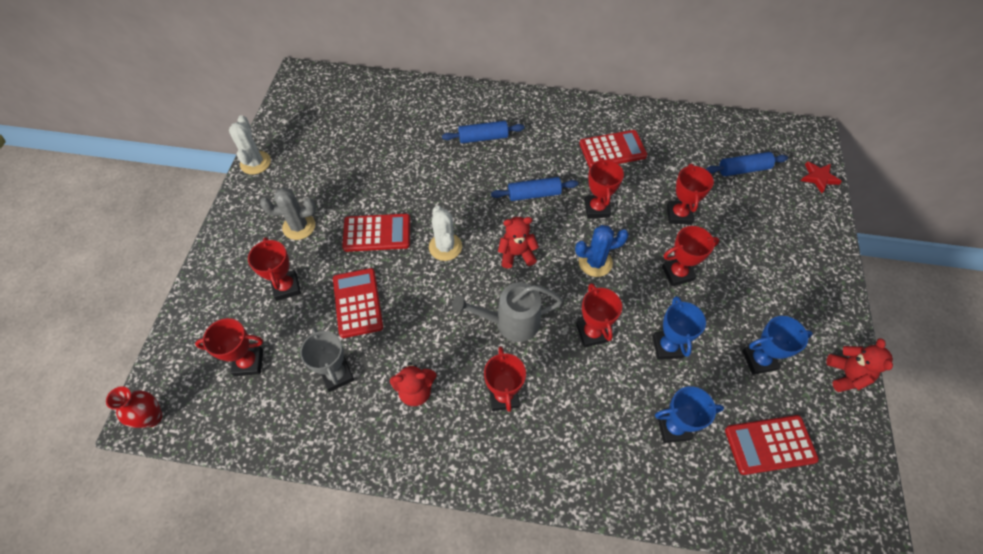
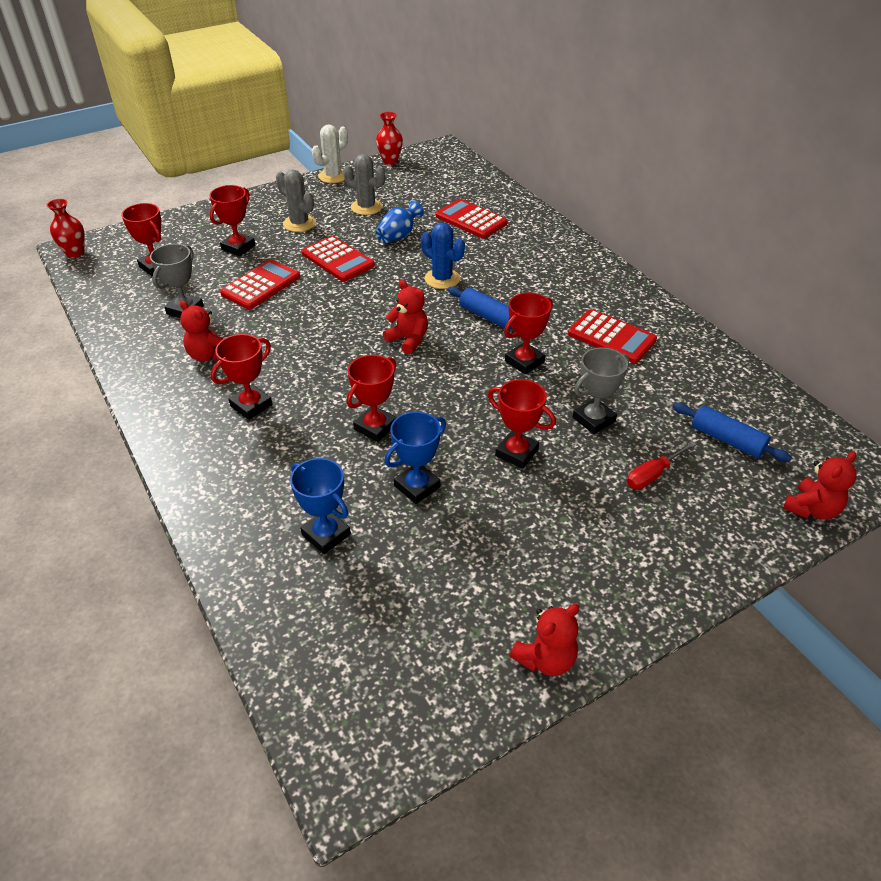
camera: 50 degrees right, 15 degrees down
(278, 116) = (390, 161): none -> red vase
(326, 171) = (366, 207): none -> grey cactus
(386, 178) = (398, 236): none -> blue vase
(445, 247) = (367, 299): white cactus -> none
(483, 137) = (511, 259): blue rolling pin -> none
(510, 322) = (331, 372): grey watering can -> none
(595, 262) = (459, 391): blue cactus -> blue cactus (442, 279)
(679, 215) = (593, 419): red trophy -> grey trophy
(745, 223) = (653, 475): none -> red screwdriver
(759, 360) = (479, 567): blue trophy -> none
(770, 445) = (379, 624): red calculator -> red calculator (471, 220)
(818, 178) = (811, 509): red star -> red teddy bear

